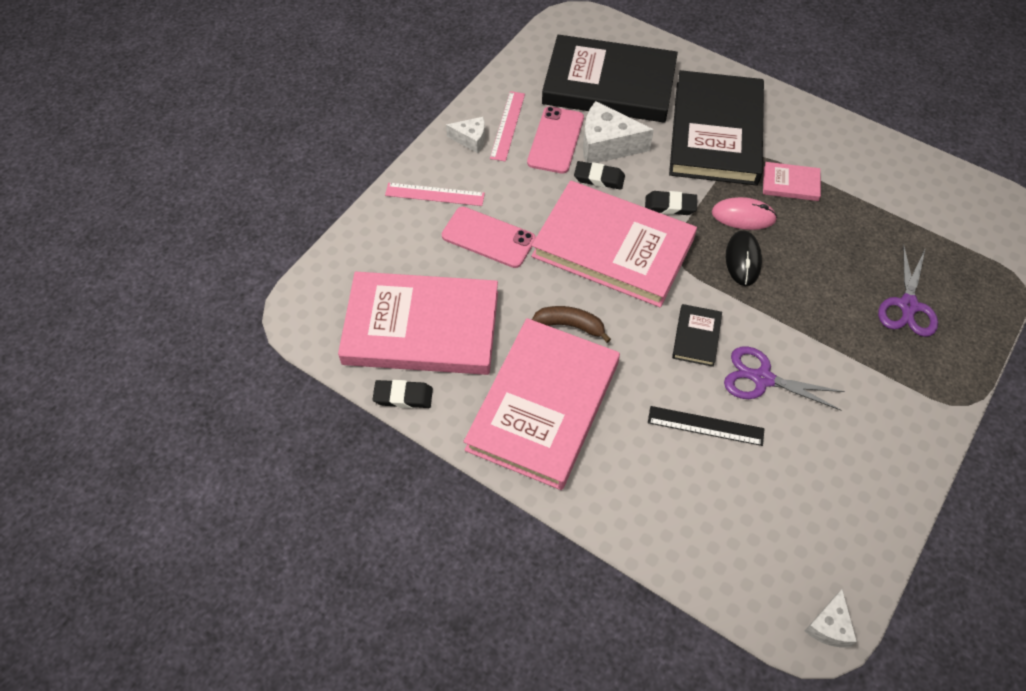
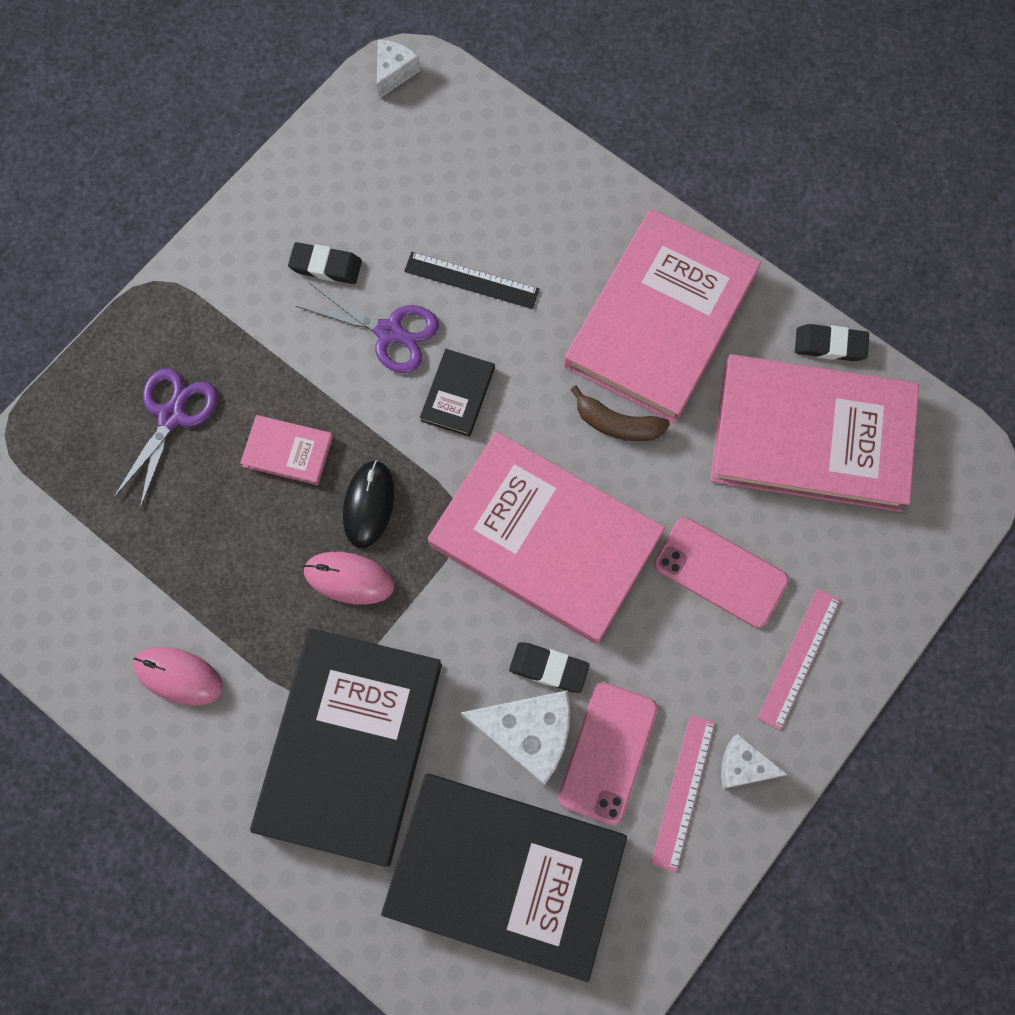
camera: 175 degrees left, 15 degrees up
(434, 194) = (798, 658): pink ruler -> pink ruler turned 75 degrees counterclockwise
(670, 206) = (451, 606): black eraser -> black eraser (326, 266)
(790, 184) = (263, 632): pink book -> pink book (288, 451)
(835, 158) = (178, 676): none -> pink mouse

